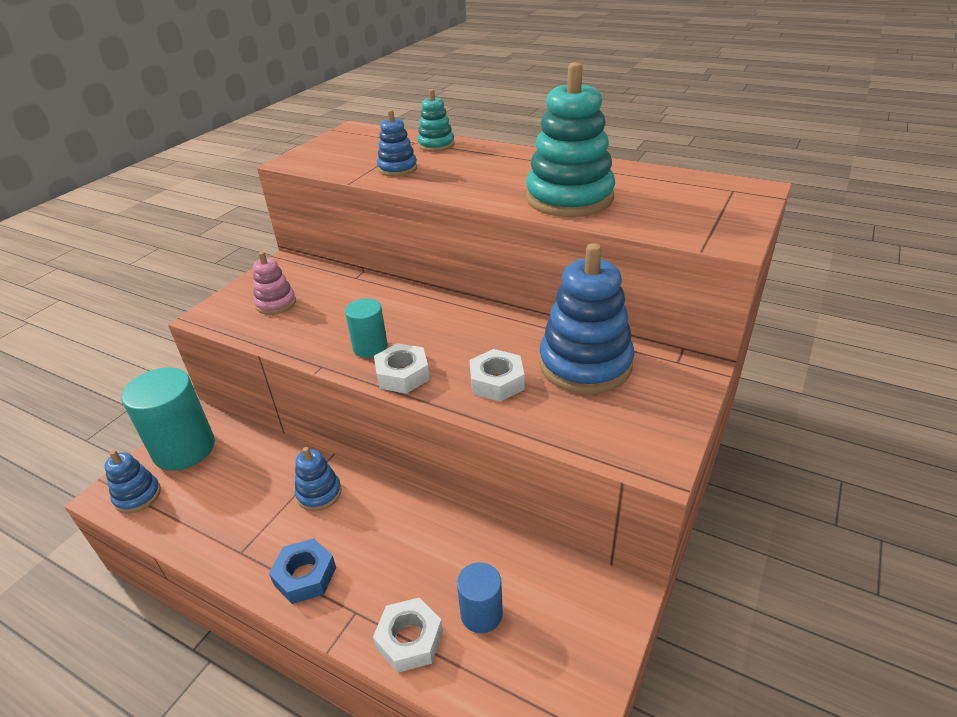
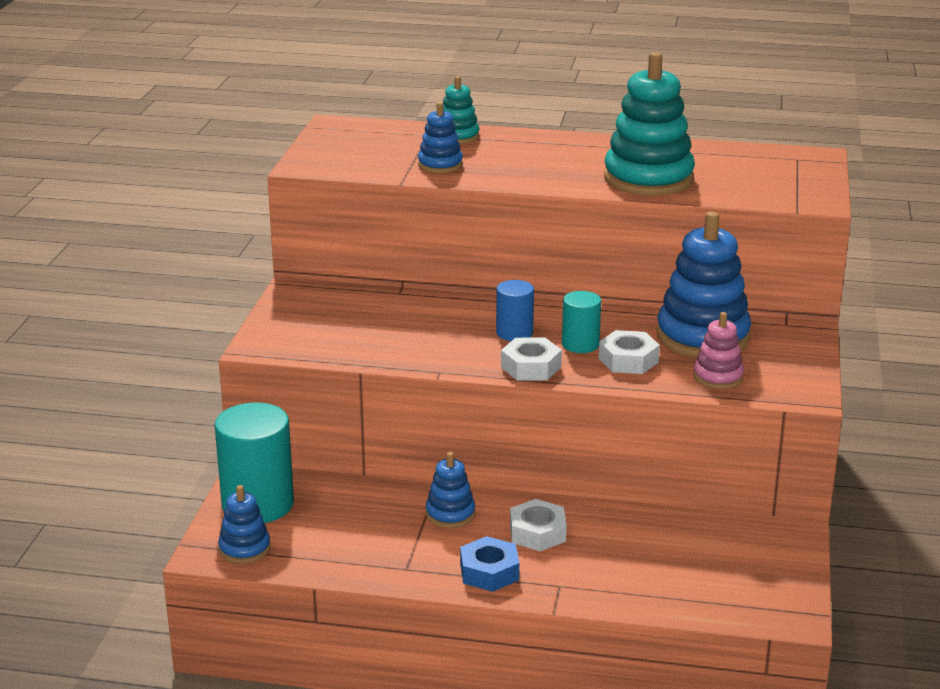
camera: 20 degrees left, 10 degrees down
(276, 303) = (330, 327): pink stacking toy -> pink stacking toy (718, 377)
(370, 347) = (476, 350): turquoise cylinder -> turquoise cylinder (580, 344)
(409, 639) = (623, 592): white nut -> white nut (537, 533)
(481, 614) = (677, 565): blue cylinder -> blue cylinder (514, 333)

